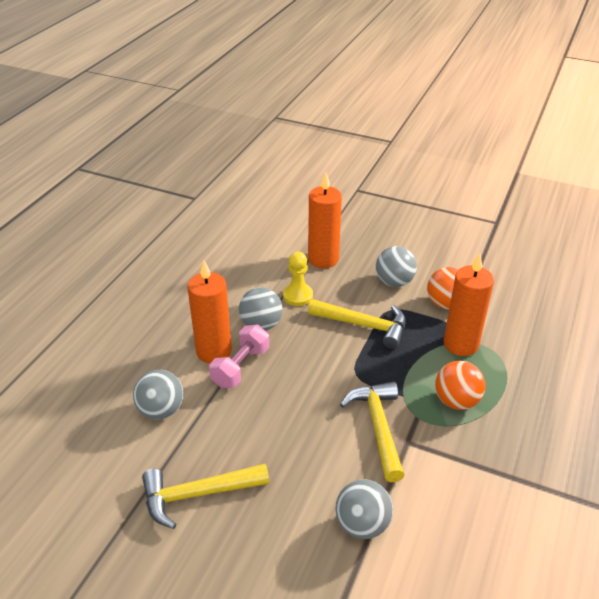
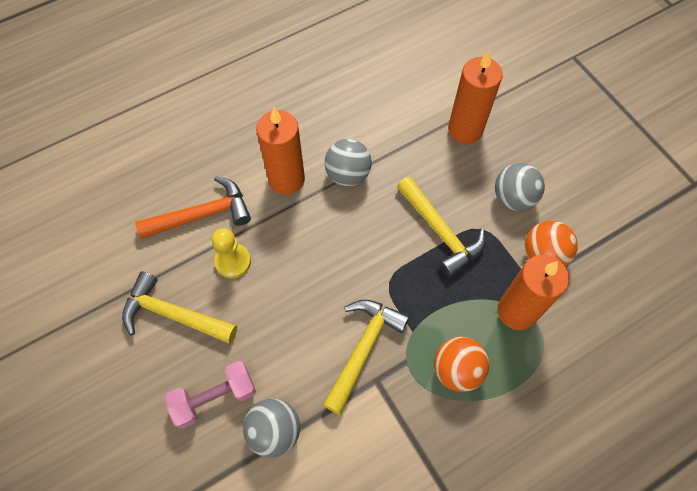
camera: 35 degrees right, 25 degrees up
(161, 410) = (203, 215): grey ball -> orange hammer
(241, 367) = (296, 210): pink dumbbell -> pink dumbbell (214, 398)
(298, 296) = (406, 160): yellow pawn -> yellow pawn (233, 261)

